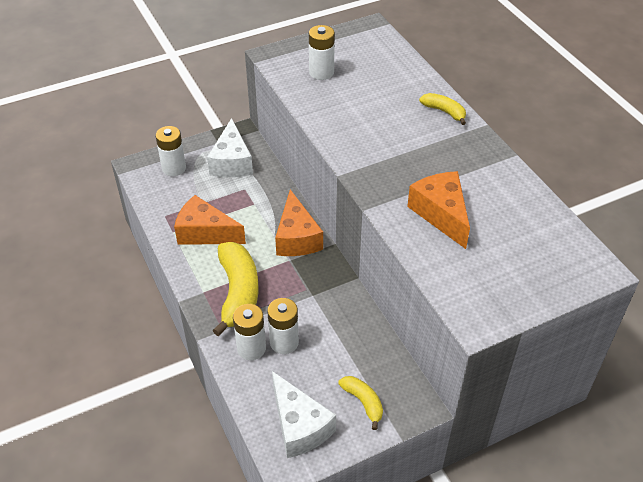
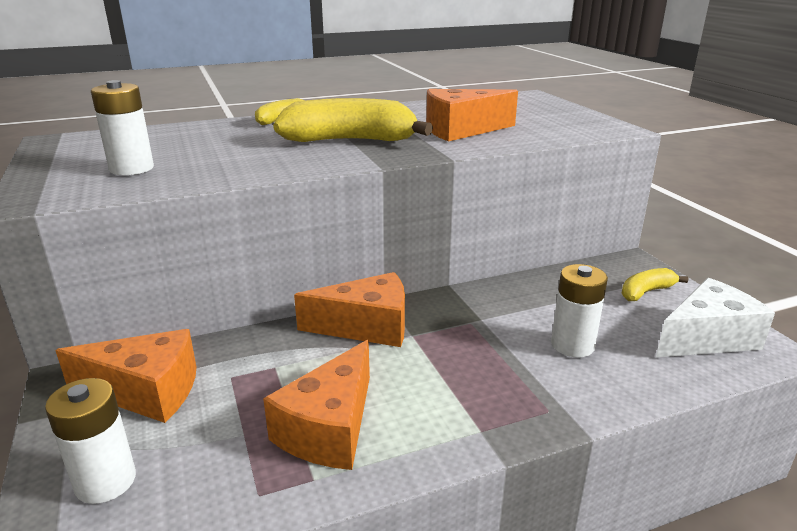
camera: 85 degrees left, 20 degrees down
(232, 162) = (146, 391): white cheese -> orange cheese
(238, 293) = (481, 387): yellow banana -> yellow banana (350, 141)
(251, 348) = (592, 375): white battery -> none

